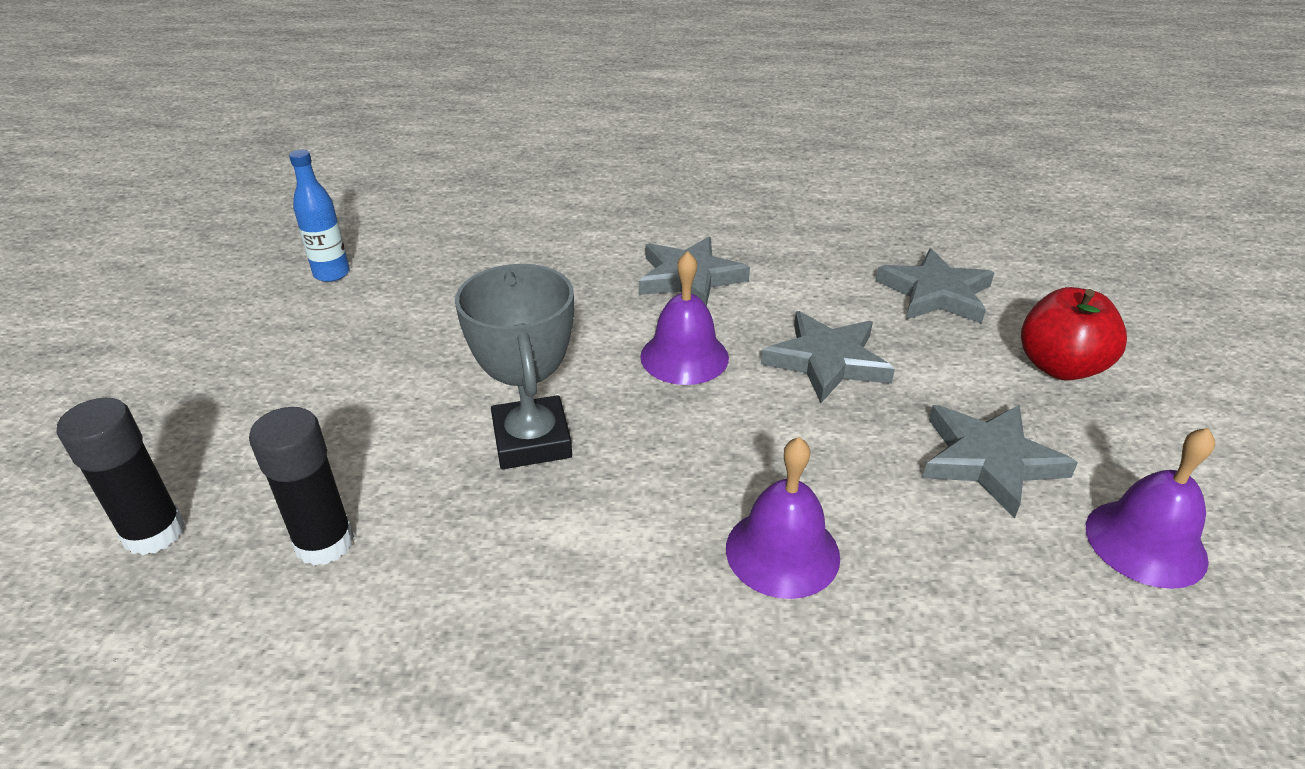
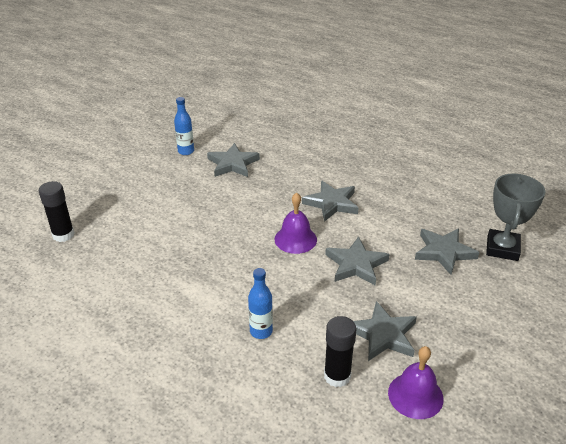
camera: 30 degrees right, 0 degrees up
(324, 543) = (110, 260): black glue stick -> black glue stick (337, 376)
(448, 268) = (233, 164): none -> grey star
(532, 440) = (206, 251): grey trophy -> grey trophy (502, 248)
(782, 552) = (261, 331): purple bell -> blue bottle
(1060, 367) = (467, 310): red apple -> none

